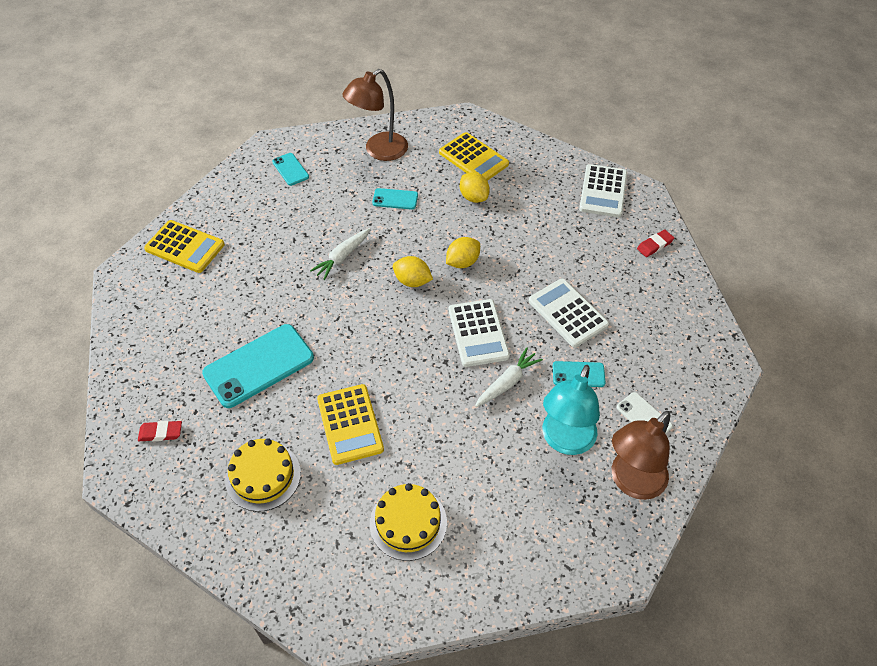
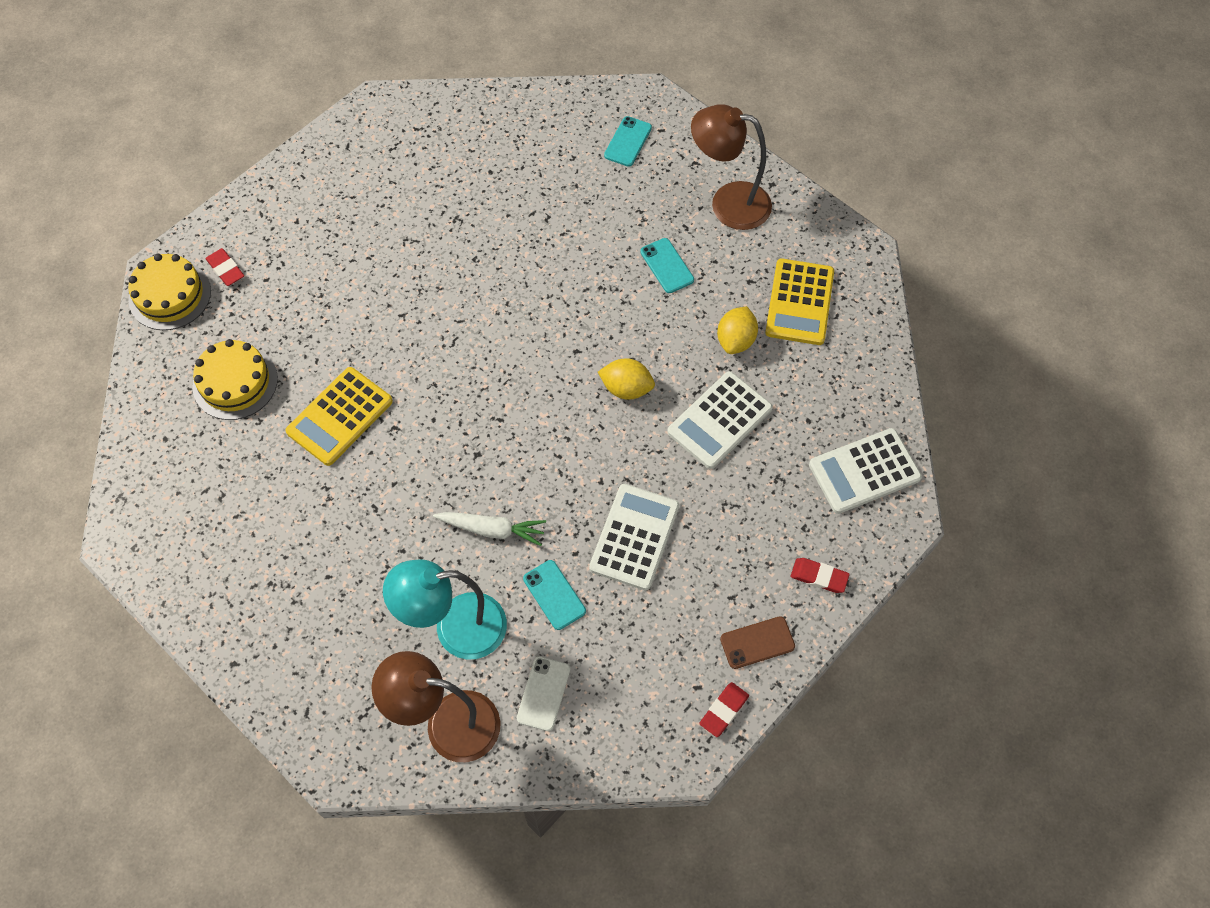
camera: 55 degrees right, 10 degrees up
(185, 247) = (448, 129): yellow calculator -> none
(259, 366) = (352, 294): turquoise phone -> none
(342, 257) = (543, 272): white carrot -> none
(408, 523) = (264, 537): yellow cake -> yellow cake (170, 295)
(412, 281) = (561, 357): yellow lemon -> none
(478, 333) = (537, 463): white calculator -> white calculator (719, 420)
(678, 294) = (757, 643): none -> brown phone
(712, 333) = (724, 710): none -> red eraser

